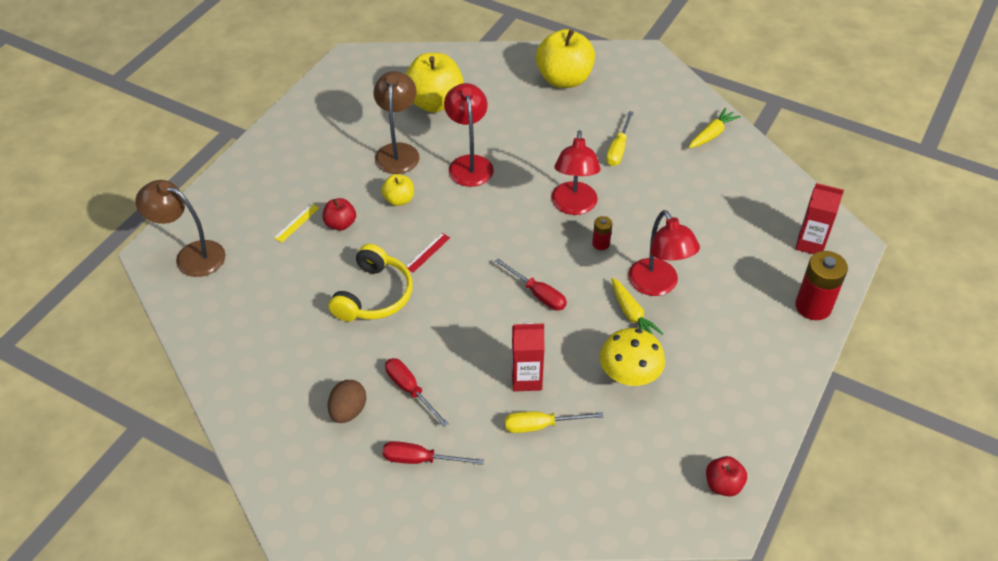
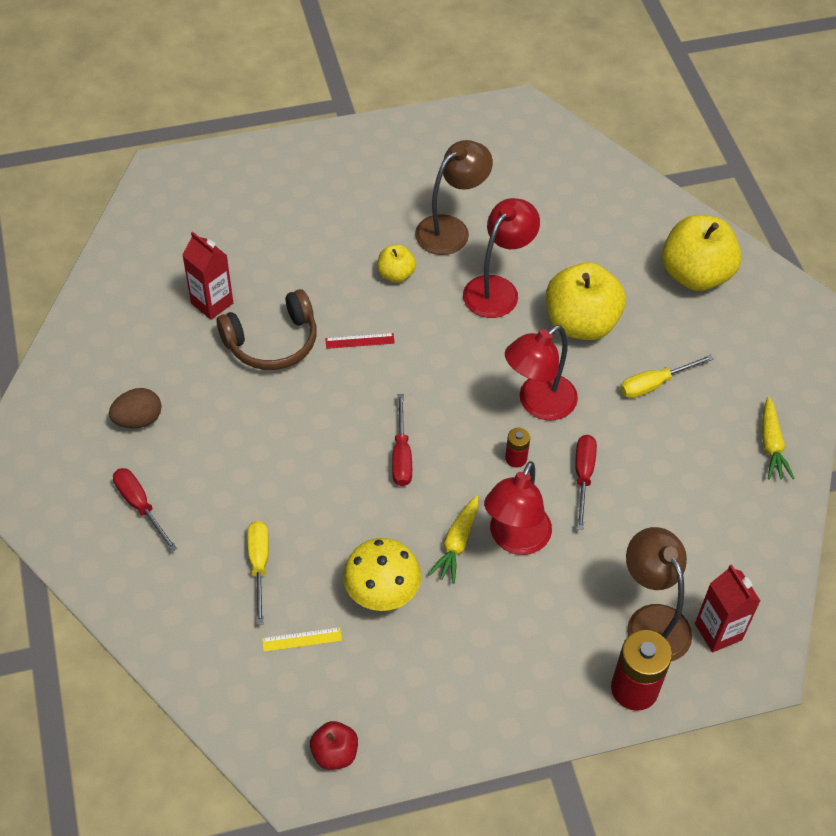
camera: 45 degrees right, 5 degrees up
(191, 256) = (183, 194): brown lamp -> brown lamp (652, 621)
(296, 223) = (291, 229): yellow ruler -> yellow ruler (302, 639)
(340, 224) = (323, 258): red apple -> none
(374, 295) = (272, 342): yellow headphones -> brown headphones
(410, 390) = (201, 444): red screwdriver -> red screwdriver (583, 476)
(434, 102) = (542, 206): yellow apple -> yellow apple (581, 323)
(526, 379) = (298, 517): red carton -> red carton (212, 303)
(541, 425) = (259, 565): yellow screwdriver -> yellow screwdriver turned 45 degrees clockwise
(712, 134) = (771, 445): yellow carrot -> yellow carrot turned 90 degrees clockwise

